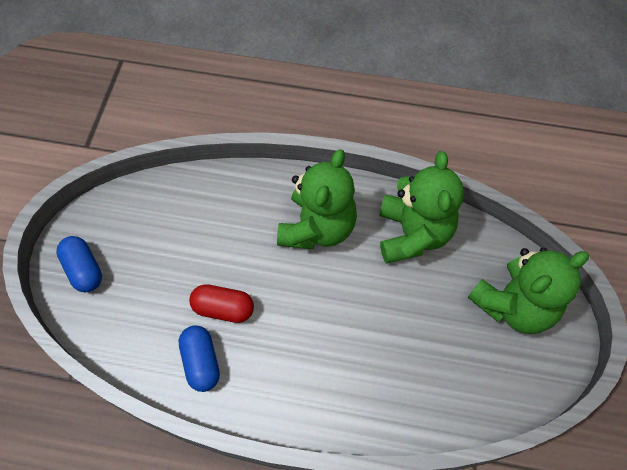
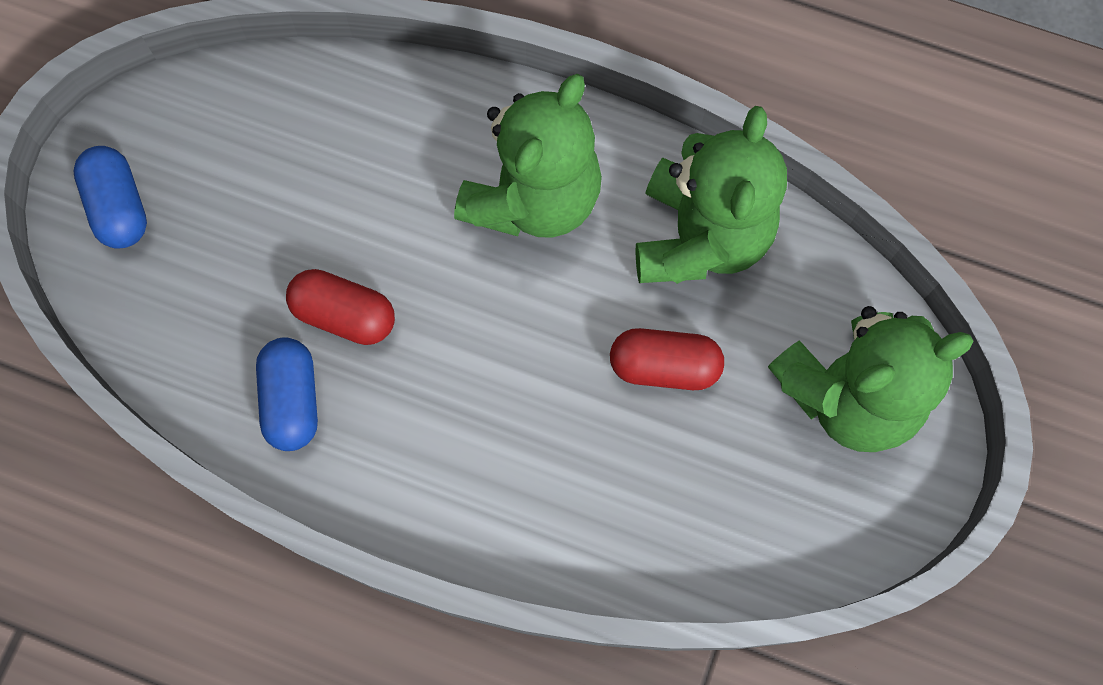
camera: 10 degrees right, 10 degrees up
(409, 307) = (664, 366): none -> red capsule

